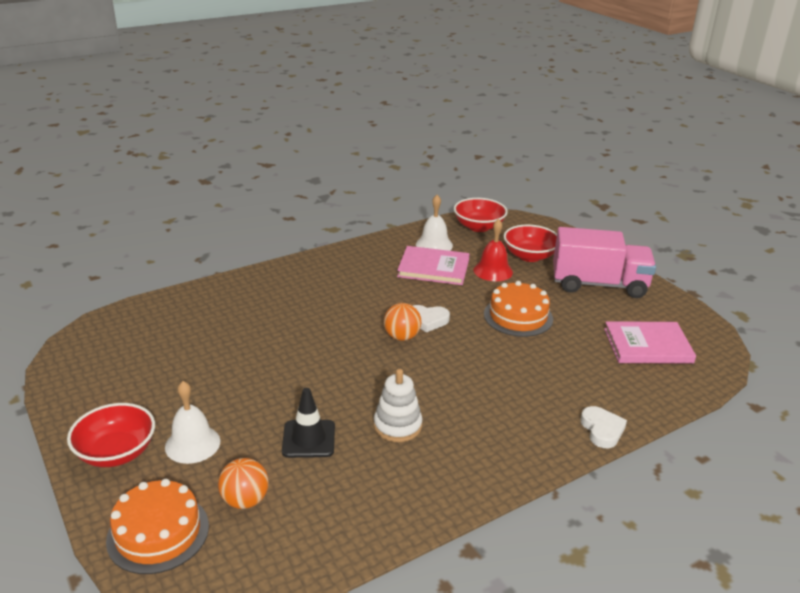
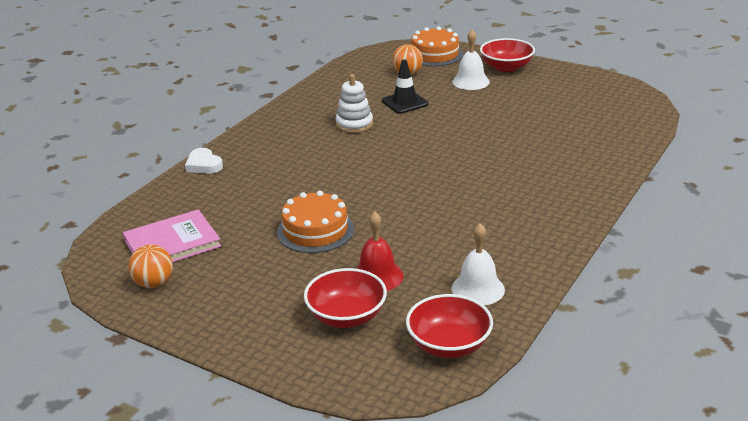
camera: 155 degrees right, 0 degrees up
(402, 337) = (408, 177): orange ball -> orange ball (154, 283)
(427, 320) = (399, 197): white heart -> none
(433, 268) = (446, 255): pink book -> none
(599, 284) = (241, 302): pink truck -> none

